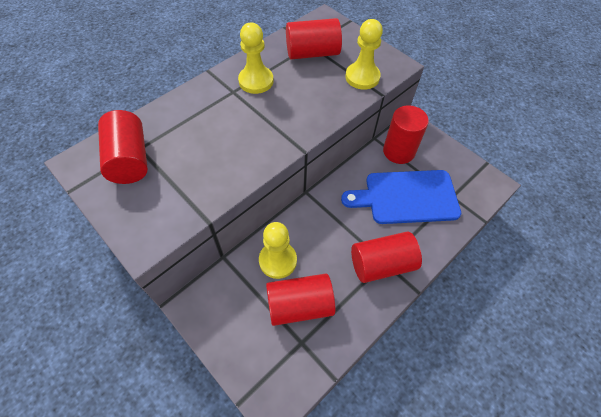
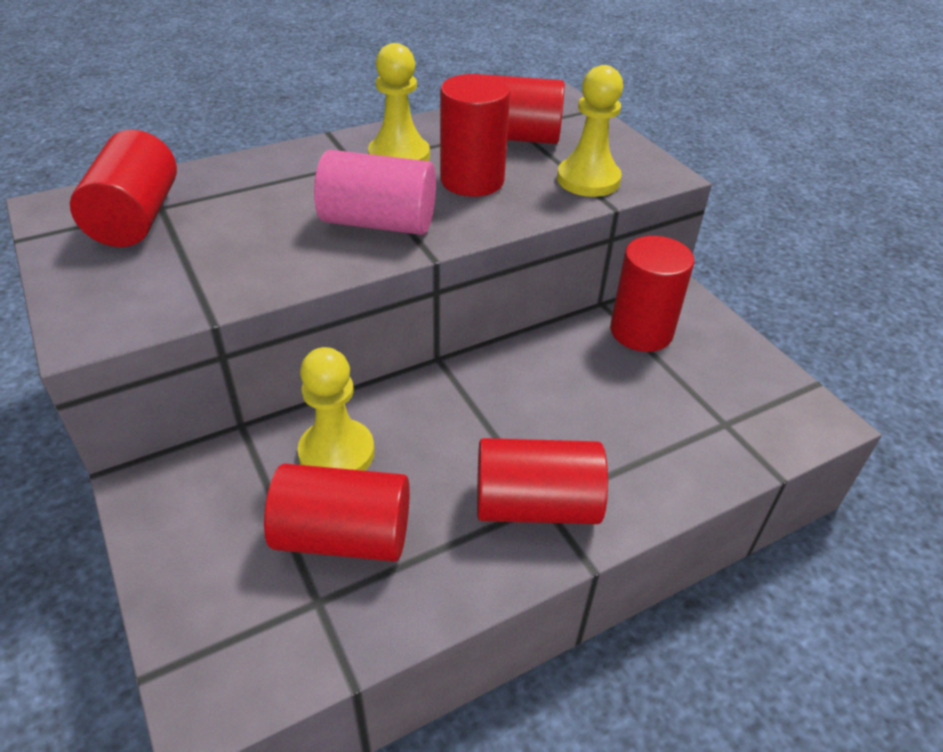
camera: 15 degrees right, 15 degrees down
(265, 132) = (378, 223): none -> pink cylinder
(302, 91) = (472, 180): none -> red cylinder
(407, 197) = (630, 405): blue cutting board -> none

